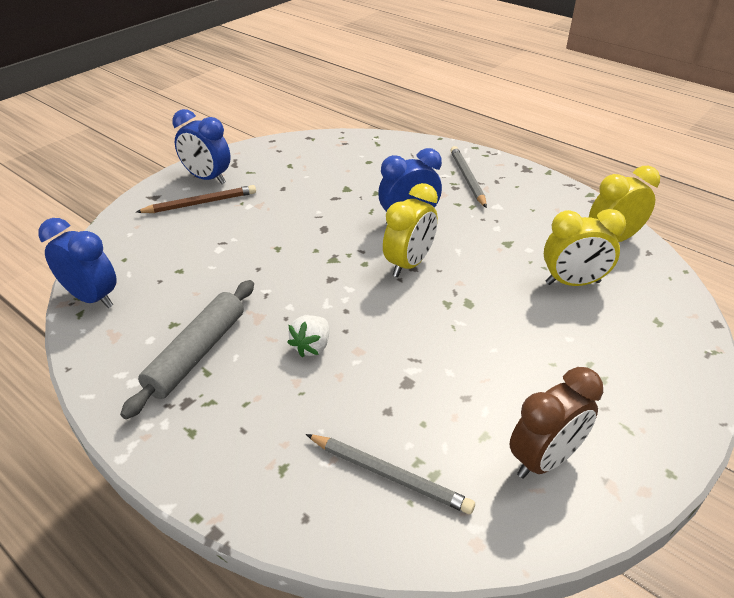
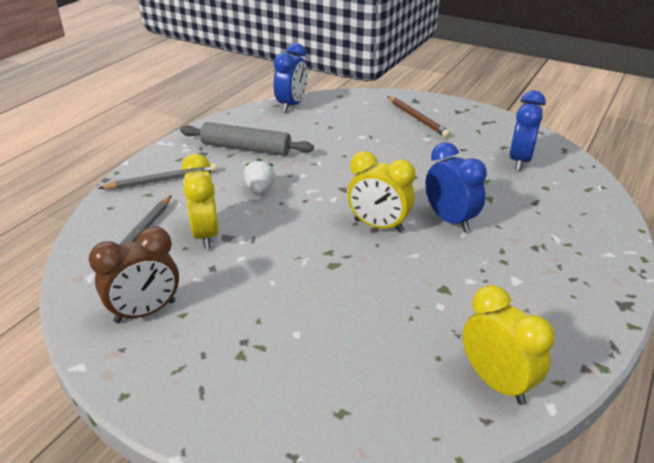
camera: 80 degrees right, 5 degrees down
(207, 178) = (454, 115): blue clock -> blue clock (520, 161)
(312, 346) = (260, 190): white strawberry -> white strawberry turned 75 degrees clockwise
(467, 178) = (560, 255): grey pencil -> grey pencil (162, 180)
(544, 459) = (145, 312): brown clock -> brown clock turned 75 degrees counterclockwise
(572, 283) = (389, 339): yellow clock -> yellow clock (205, 235)

